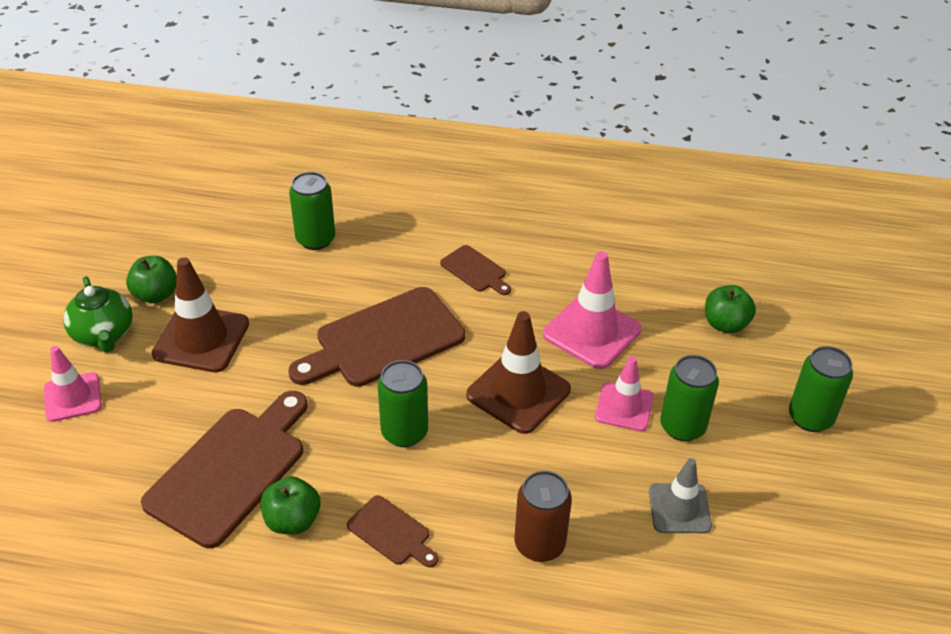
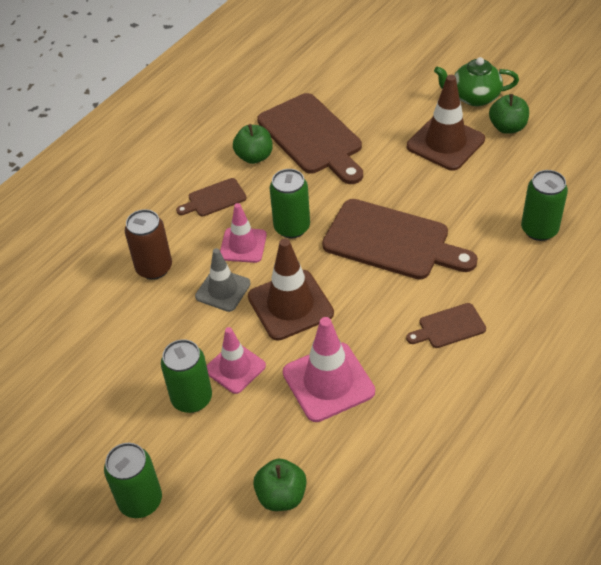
camera: 120 degrees right, 5 degrees up
(73, 397) = (419, 78): pink traffic cone -> pink traffic cone (243, 245)
(384, 340) = (392, 241): brown cutting board -> brown cutting board turned 120 degrees clockwise
(679, 508) = (125, 359): grey traffic cone -> grey traffic cone (223, 290)

